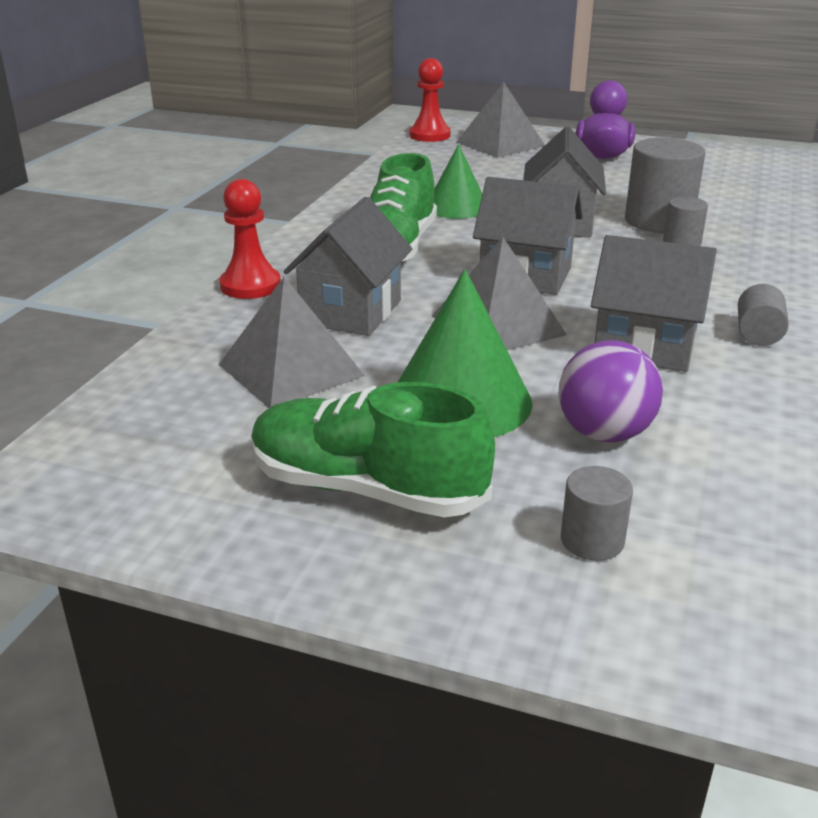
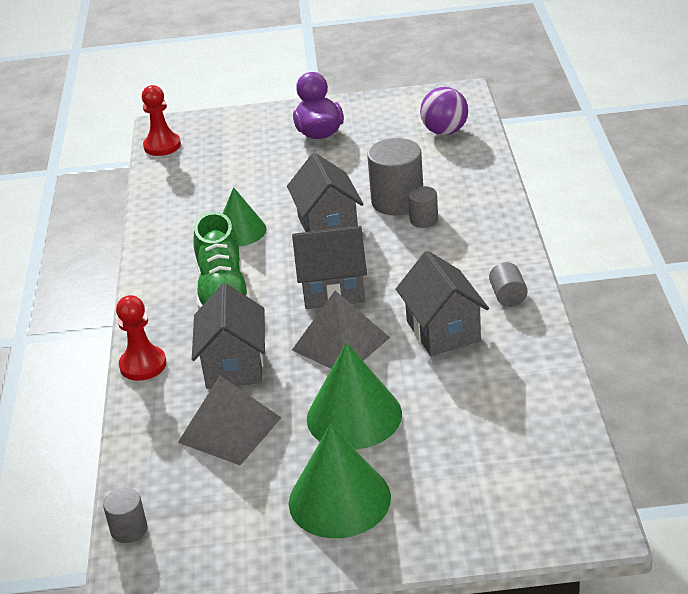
camera: 20 degrees left, 5 degrees up
(367, 489) = (339, 499): green shoe -> green cone
(500, 144) = (229, 140): grey pyramid -> none
(592, 540) = (480, 485): grey cylinder -> grey cylinder (129, 529)
(604, 433) = (452, 410): purple ball -> purple ball (445, 131)
(644, 346) = (443, 331): grey house -> grey house turned 75 degrees clockwise

